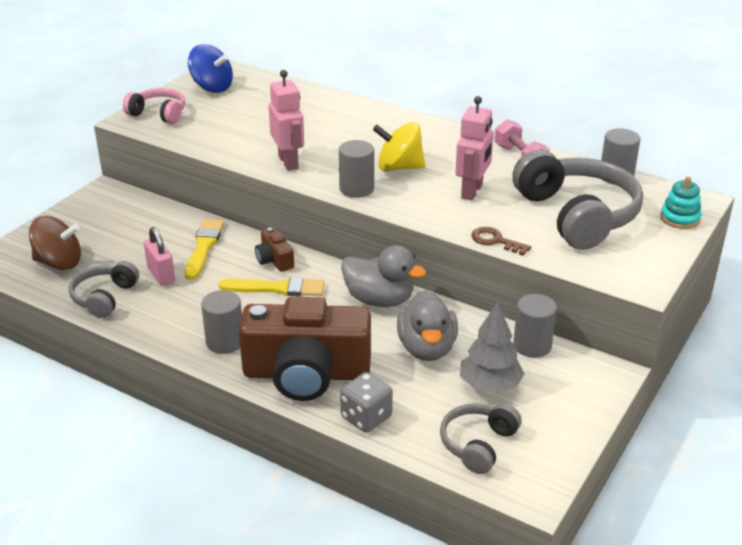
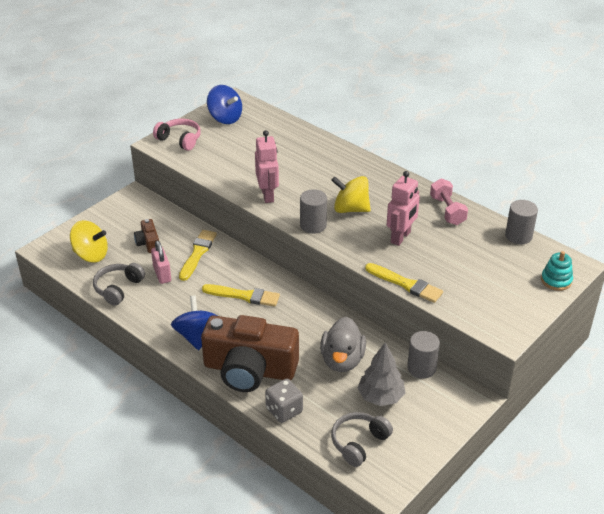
camera: 10 degrees right, 5 degrees up
(59, 262) = (91, 255): brown spinning top -> yellow spinning top
(225, 342) = (197, 336): grey cylinder -> blue spinning top
(274, 260) = (247, 271): brown camera -> brown camera (148, 243)
(379, 300) = (317, 315): grey duck -> none
(495, 241) = (406, 284): brown key -> yellow brush
(577, 215) = (475, 268): grey headphones -> none

